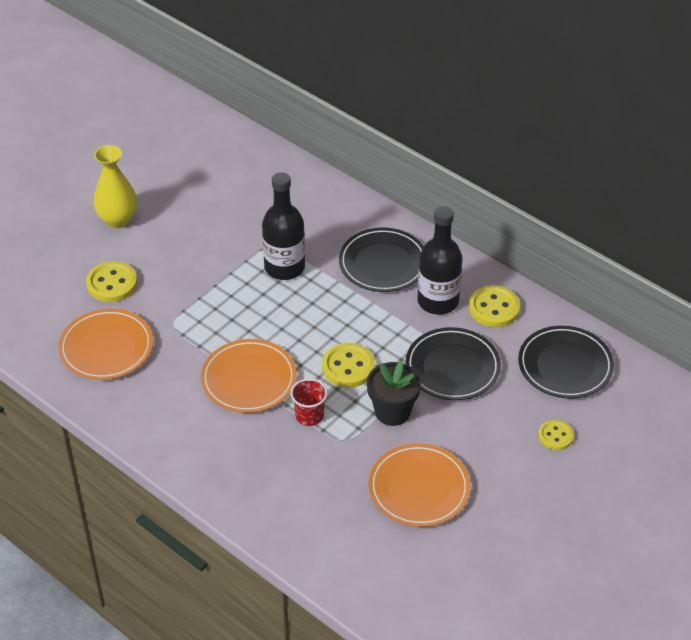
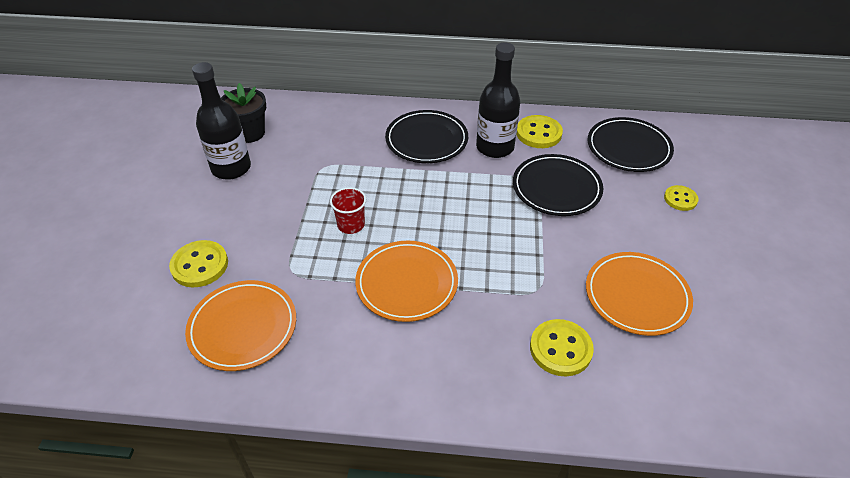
camera: 35 degrees left, 0 degrees up
(118, 220) = (161, 208): yellow vase -> none
(284, 267) = (350, 178): black bottle -> black bottle (231, 168)
(309, 415) = (489, 286): red cup -> red cup (351, 225)
(348, 367) = (479, 229): yellow button -> yellow button (560, 349)
(392, 412) = (550, 245): black flower pot -> black flower pot (249, 133)

